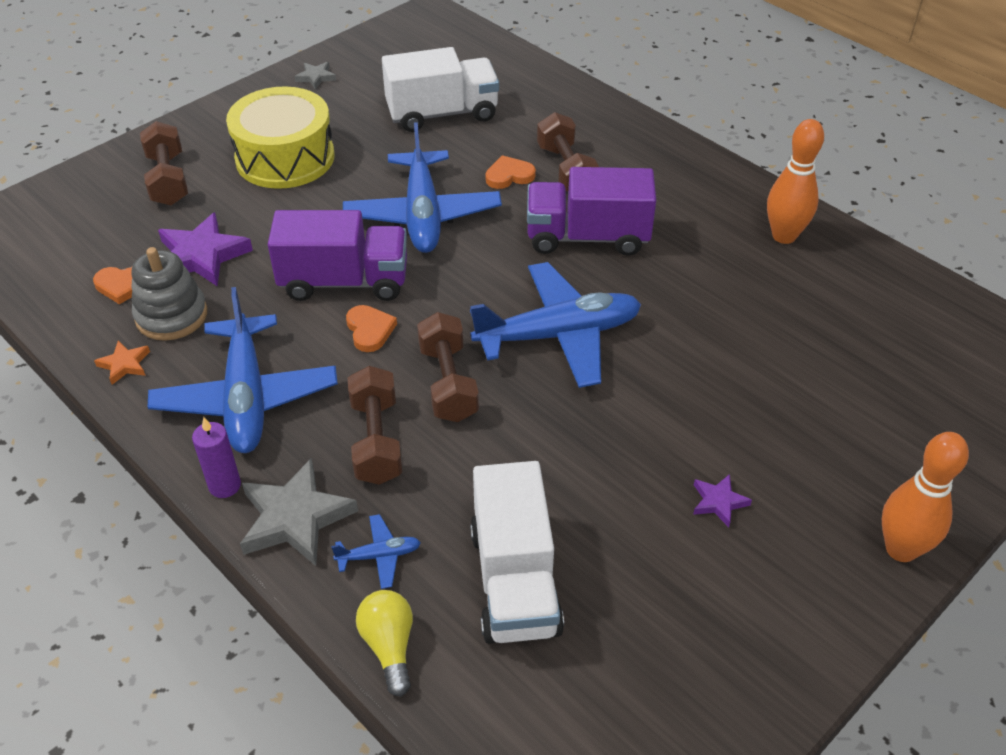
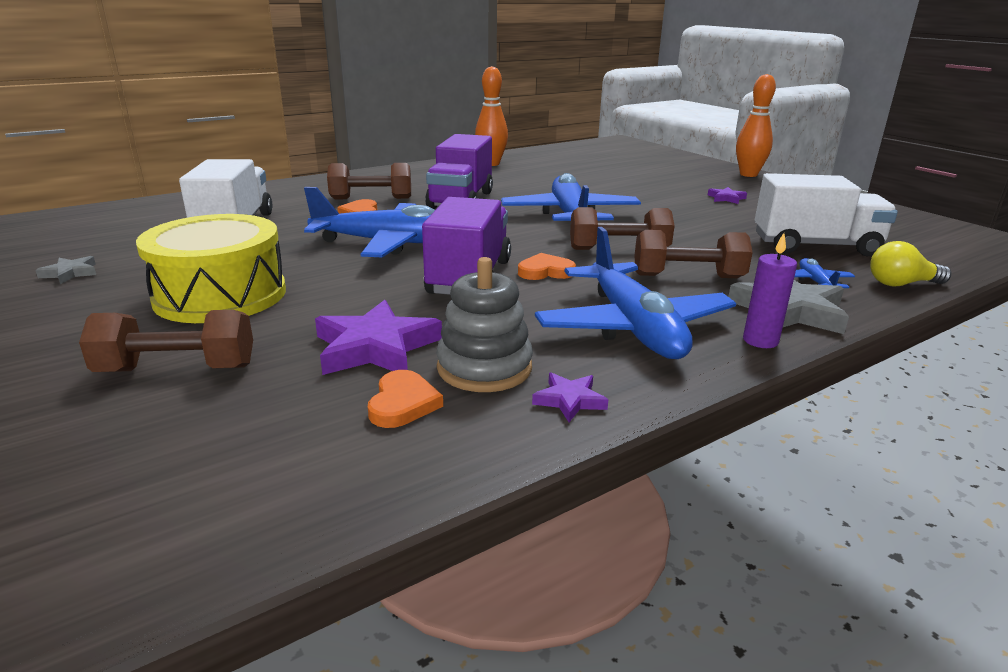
camera: 80 degrees left, 20 degrees down
(124, 364) = (569, 400): orange star -> purple star
(246, 397) = (633, 327): blue plane -> blue plane turned 75 degrees clockwise

